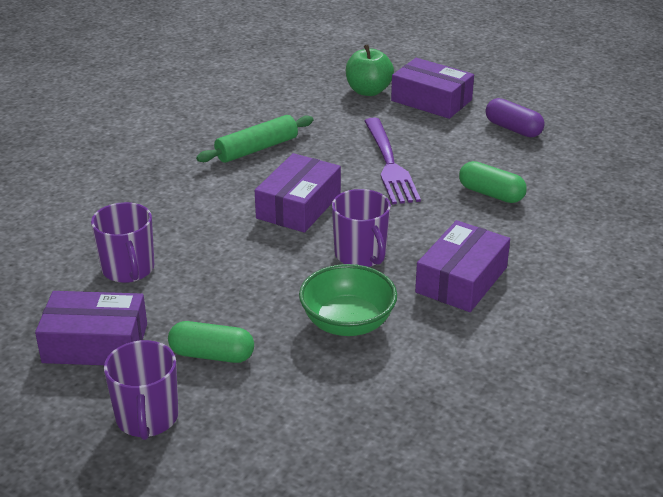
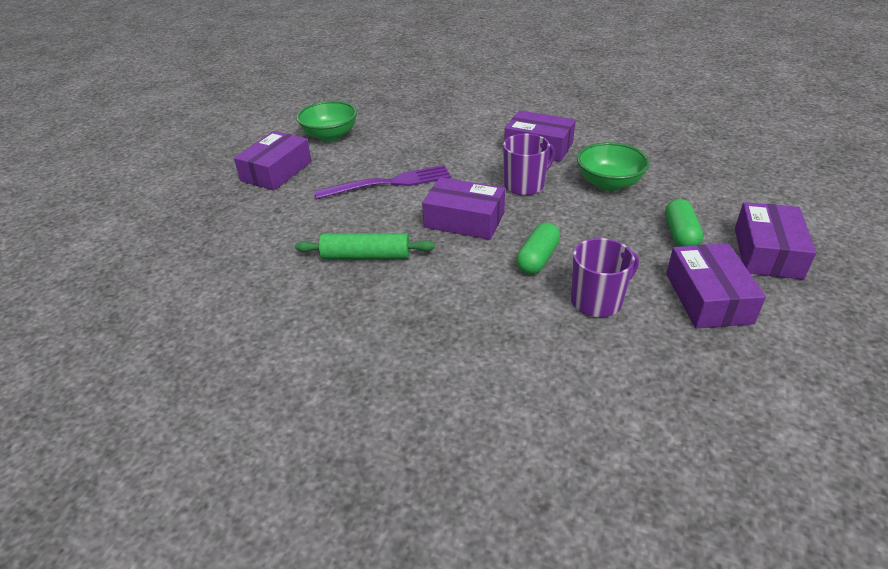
camera: 95 degrees left, 5 degrees up
(147, 418) = (767, 252): purple mug -> purple box
(256, 149) = (366, 256): green rolling pin -> green rolling pin turned 45 degrees counterclockwise
(368, 91) = (252, 204): green apple -> none
(491, 194) = (427, 141): green capsule -> green capsule (537, 259)
(513, 129) = (330, 136): purple capsule -> green bowl

